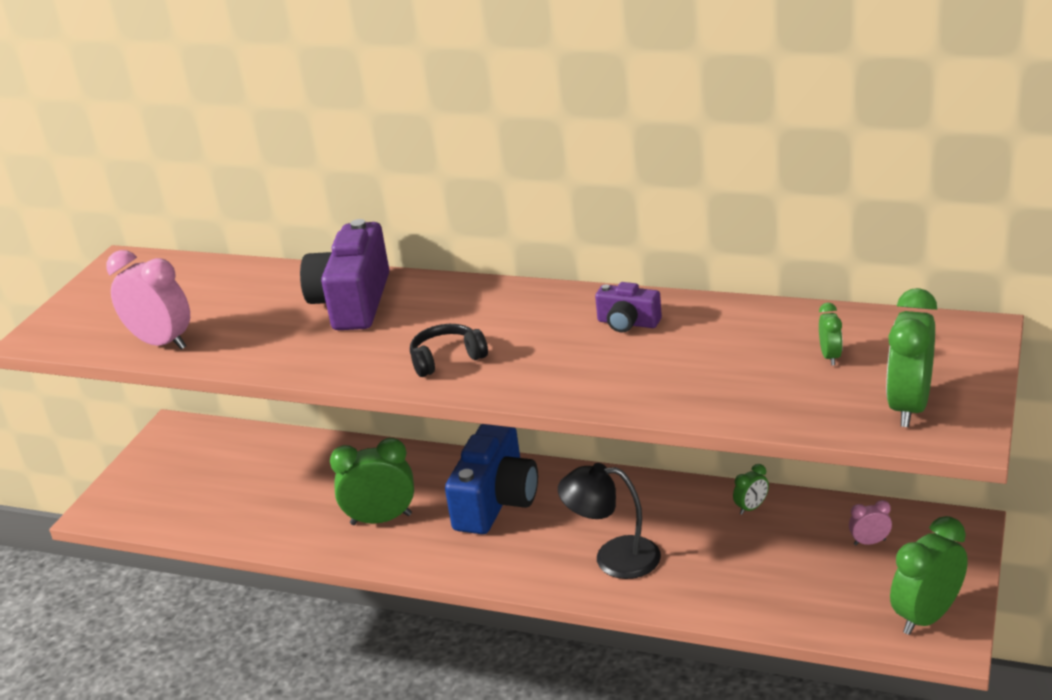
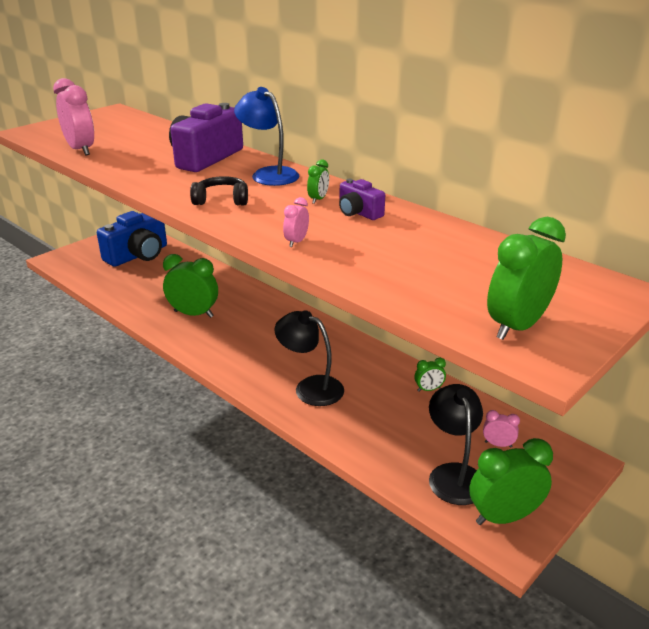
camera: 20 degrees right, 0 degrees up
(463, 301) = (268, 174): none -> blue lamp
(496, 501) = (268, 327): blue camera -> blue camera (138, 255)
(596, 386) = (296, 242): none -> pink clock
(830, 357) = (485, 273): green clock -> green clock (318, 199)
(847, 593) = (454, 474): none -> black lamp

